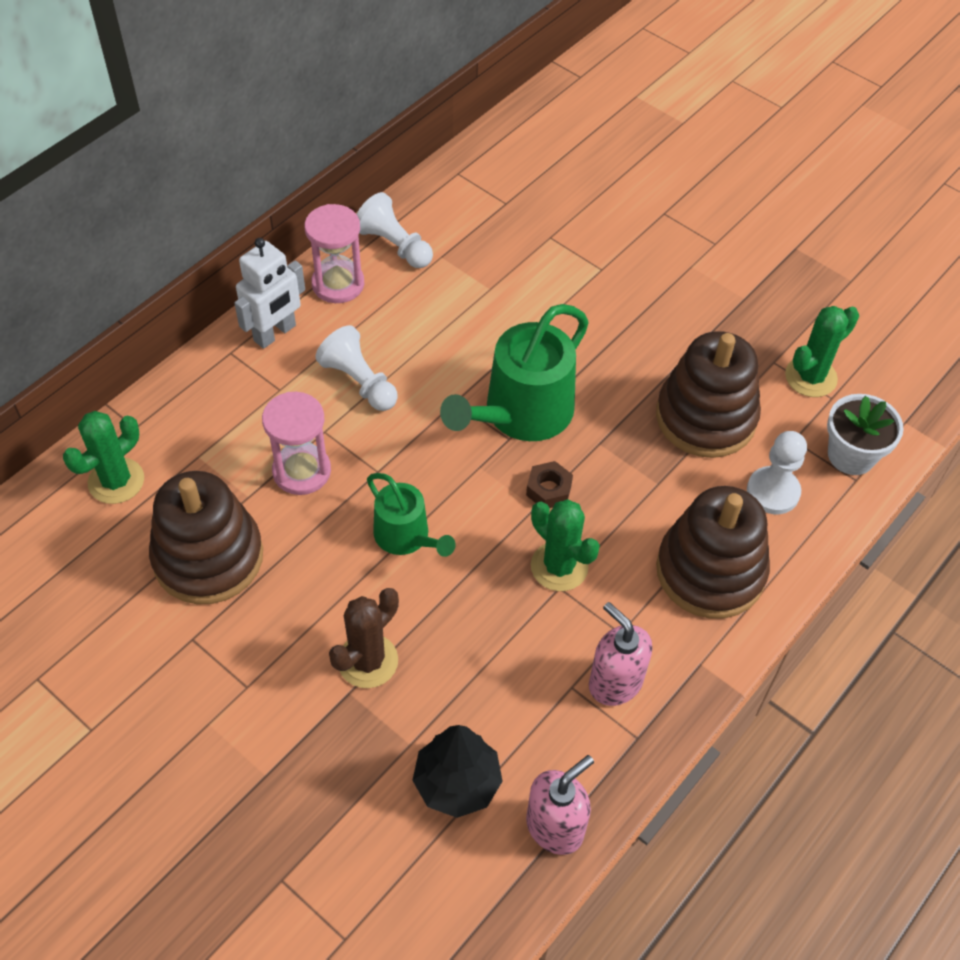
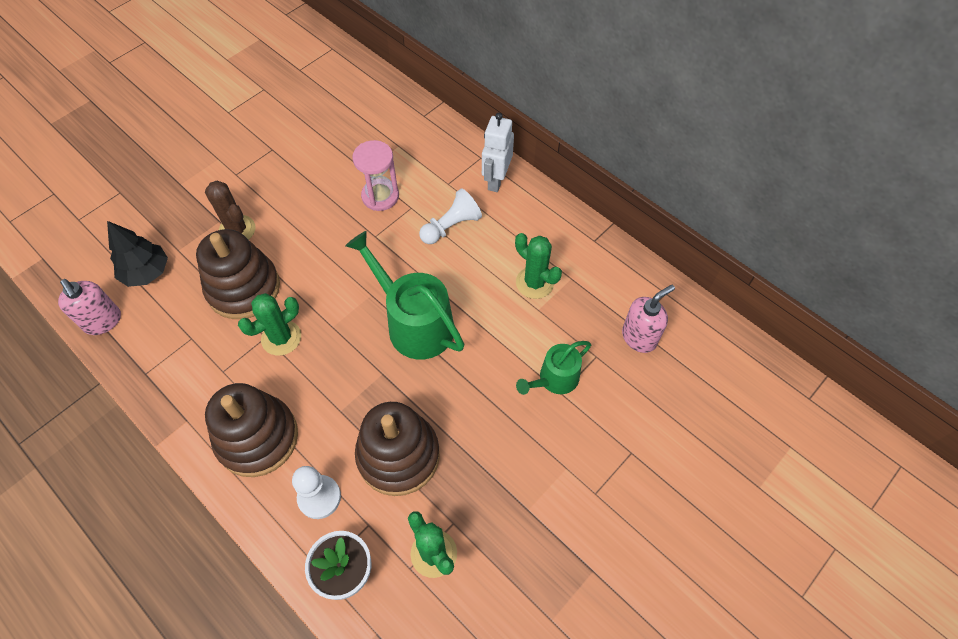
camera: 95 degrees right, 5 degrees up
(116, 481) = (385, 110): green cactus -> green cactus (534, 283)
(208, 557) = (324, 154): brown stacking toy -> brown stacking toy (243, 288)
(275, 333) = (496, 180): white robot -> white robot turned 60 degrees clockwise
(338, 284) = (541, 214): pink hourglass -> none
(394, 245) = (581, 248): white pawn -> none
(406, 536) = (321, 251): green watering can -> green watering can (555, 379)
(548, 490) = (345, 336): brown nut -> none
(615, 682) = (187, 364): pink soap dispenser -> pink soap dispenser (639, 337)

